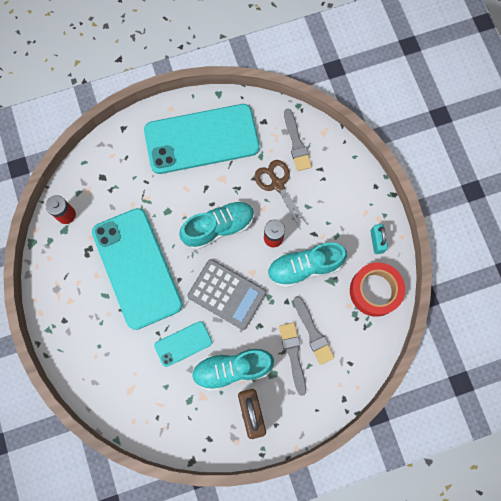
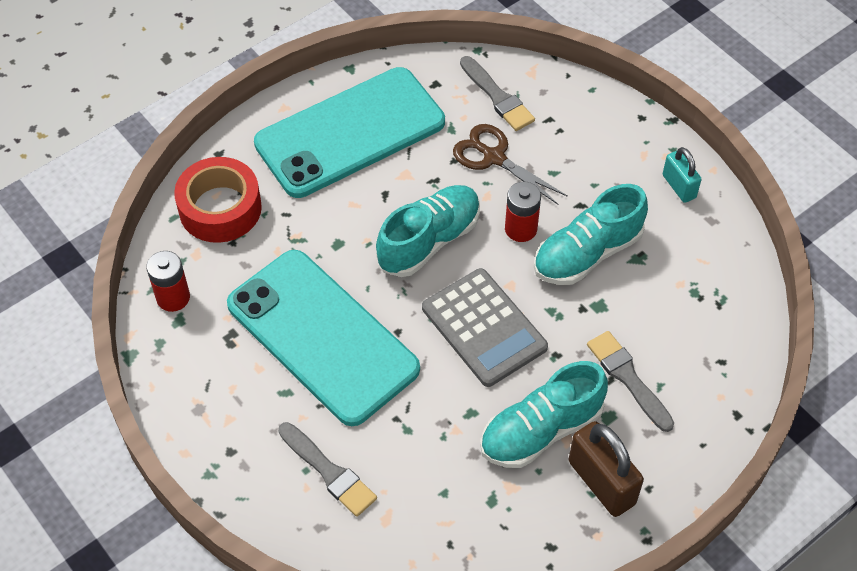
camera: 20 degrees left, 20 degrees down
(183, 344) = (445, 420): turquoise phone -> none
(227, 294) = (484, 328): grey calculator -> grey calculator turned 45 degrees clockwise
(313, 333) = (644, 337): grey brush -> grey brush (329, 472)
(375, 291) = (709, 251): red tape -> red tape (220, 208)

